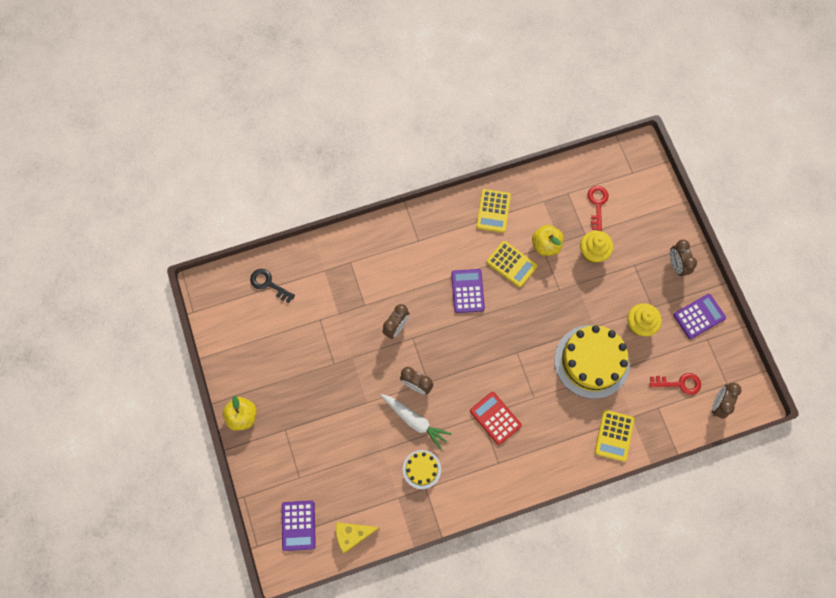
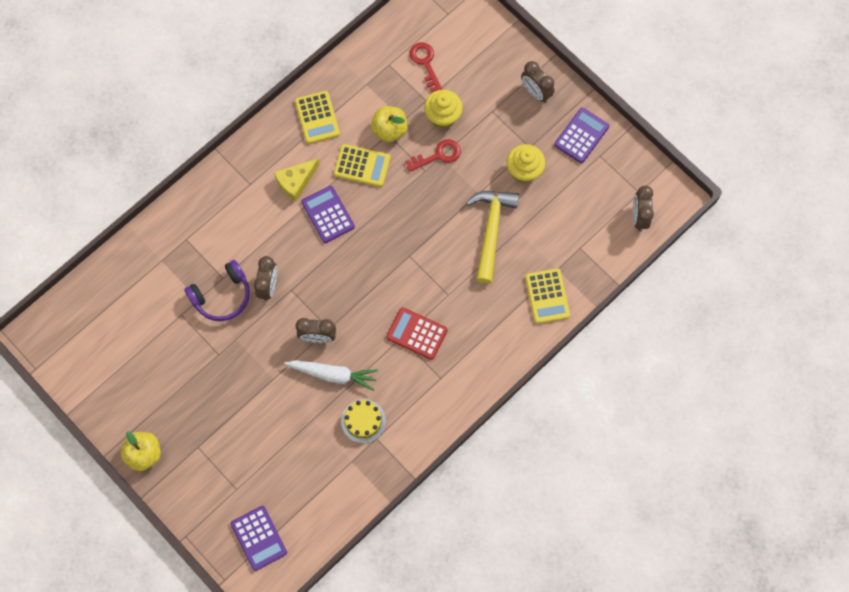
camera: 25 degrees left, 0 degrees up
(268, 284) = (106, 302): black key -> none
(353, 534) = (321, 520): yellow cheese -> yellow cheese (296, 182)
(357, 319) = (222, 296): none -> purple headphones
(591, 361) = (491, 230): yellow cake -> yellow hammer
(679, 383) = (591, 213): red key -> red key (438, 155)

